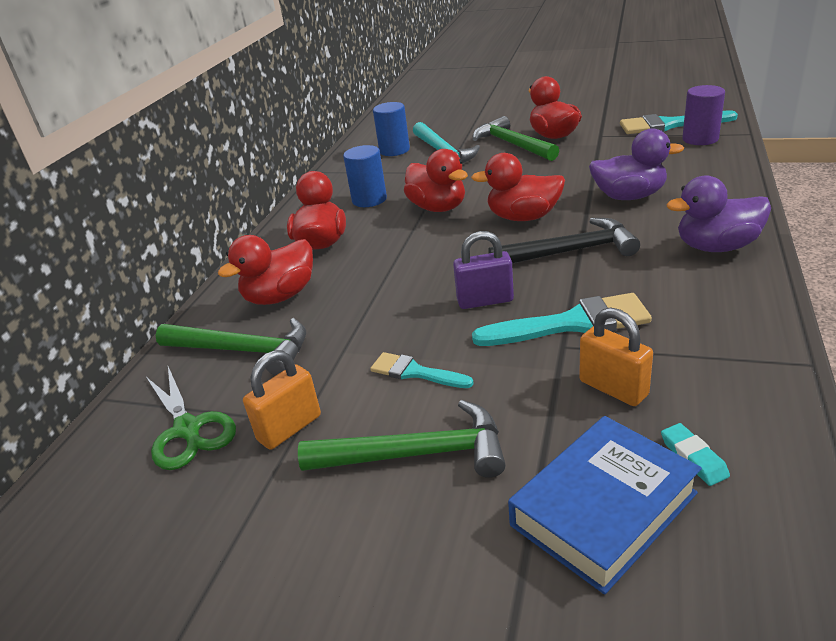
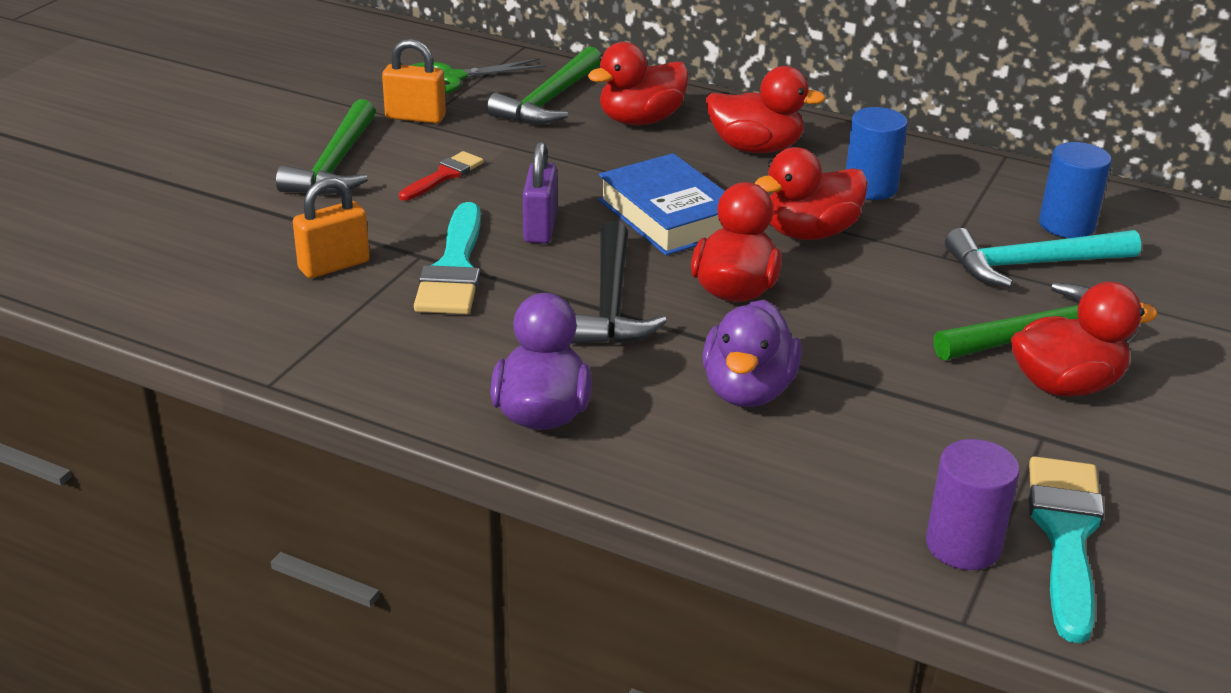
camera: 95 degrees right, 0 degrees up
(280, 296) = (640, 120): red duck -> red duck turned 90 degrees counterclockwise
(289, 428) = (415, 117): orange padlock -> orange padlock turned 45 degrees counterclockwise
(415, 372) = (444, 175): turquoise brush -> red brush
(603, 509) = (208, 227): blue book -> blue book (669, 216)
(693, 457) = (218, 279): turquoise eraser -> none

